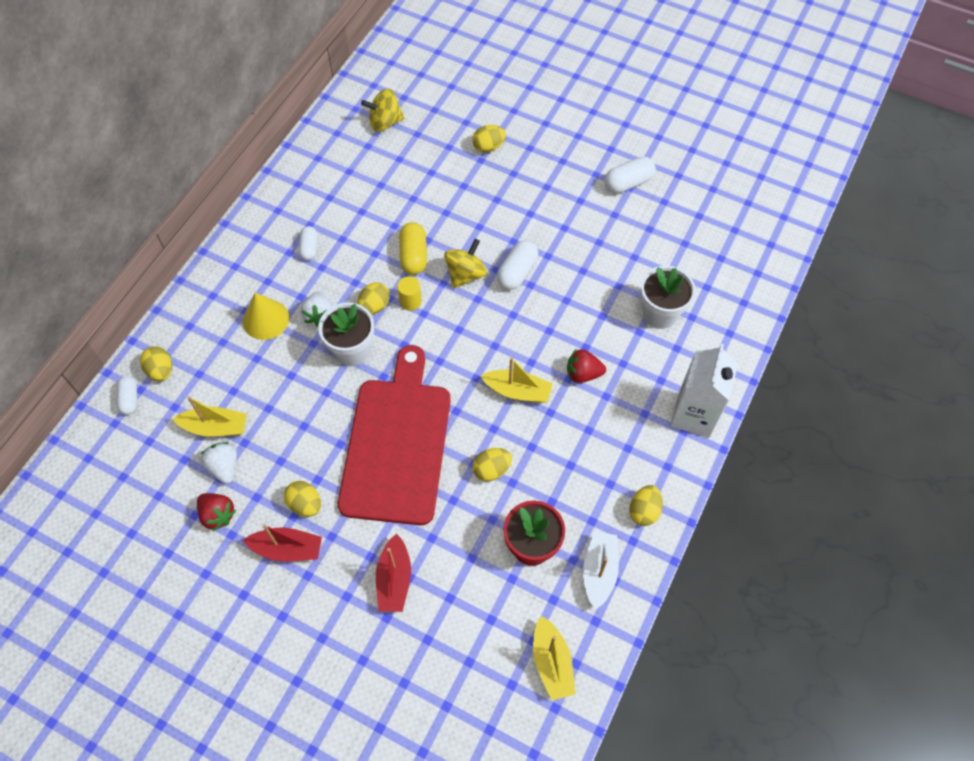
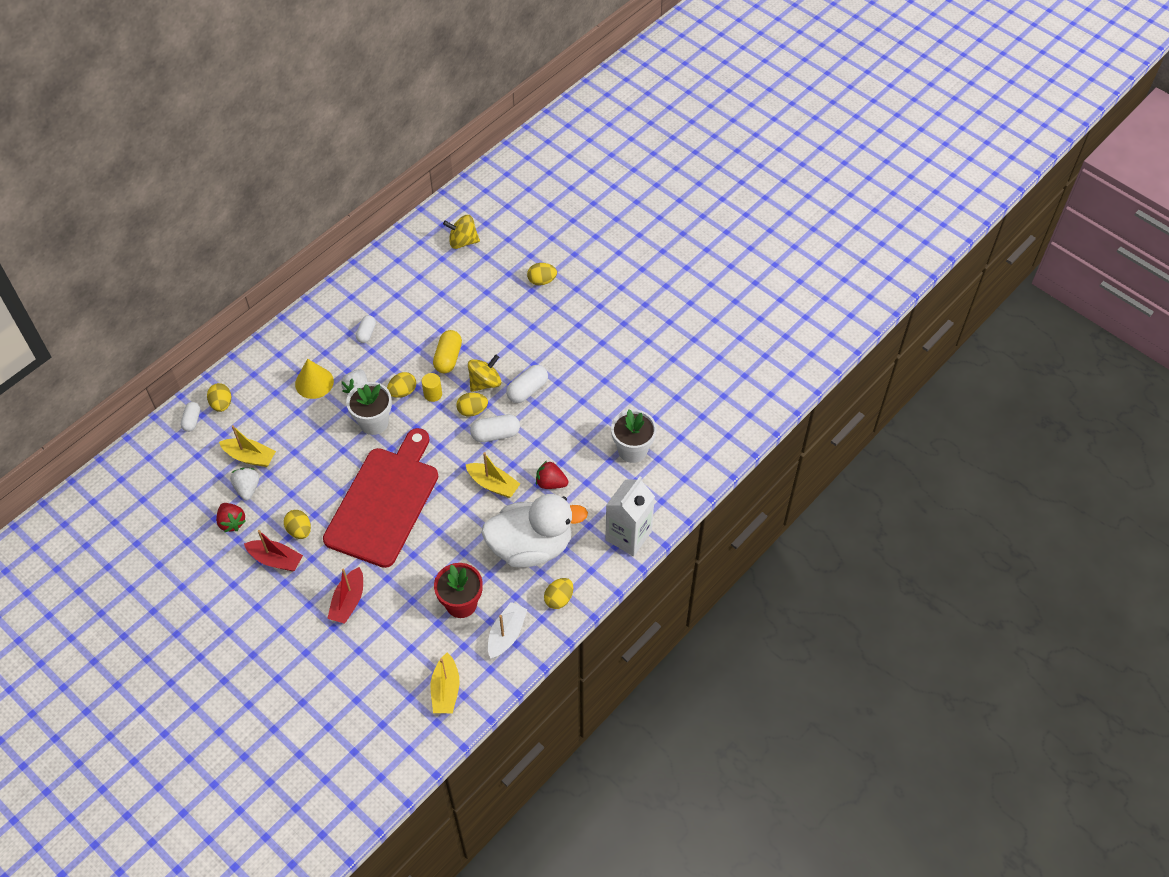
camera: 15 degrees right, 5 degrees down
(491, 469) = (451, 539): yellow egg -> yellow egg (472, 410)
(588, 455) = (531, 546): none -> white duck
(628, 183) = (648, 336): white capsule -> white capsule (495, 434)

